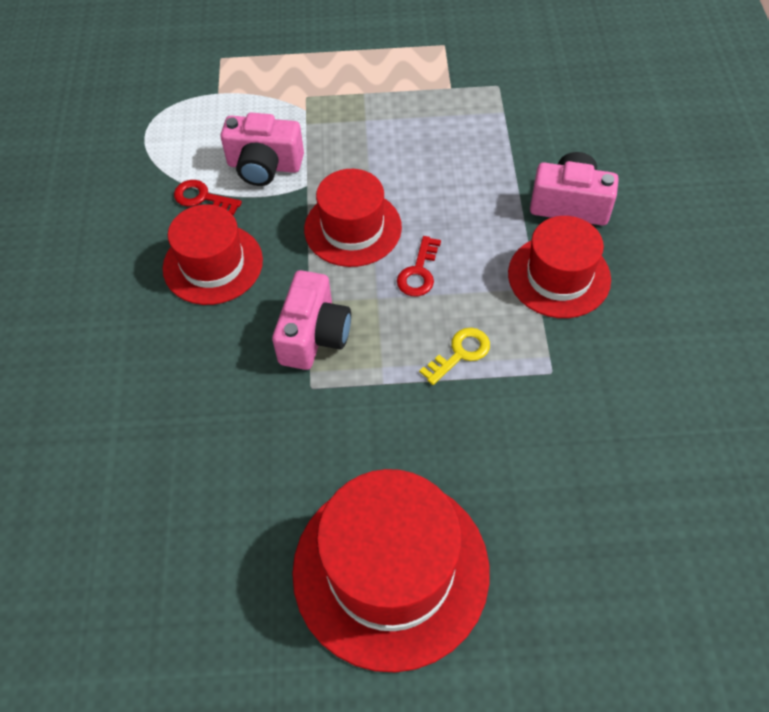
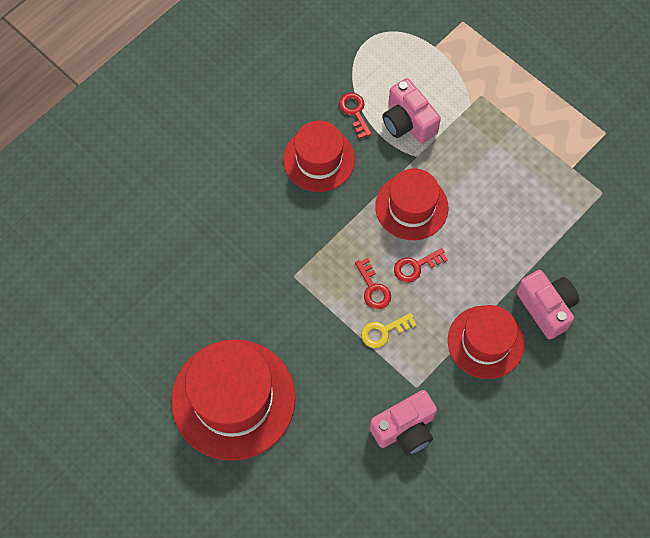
camera: 45 degrees right, 10 degrees up
(314, 335) = (325, 250): pink camera -> pink camera (405, 429)
(403, 326) = (373, 288): none -> red key
(460, 353) = (384, 331): yellow key -> yellow key turned 150 degrees clockwise

